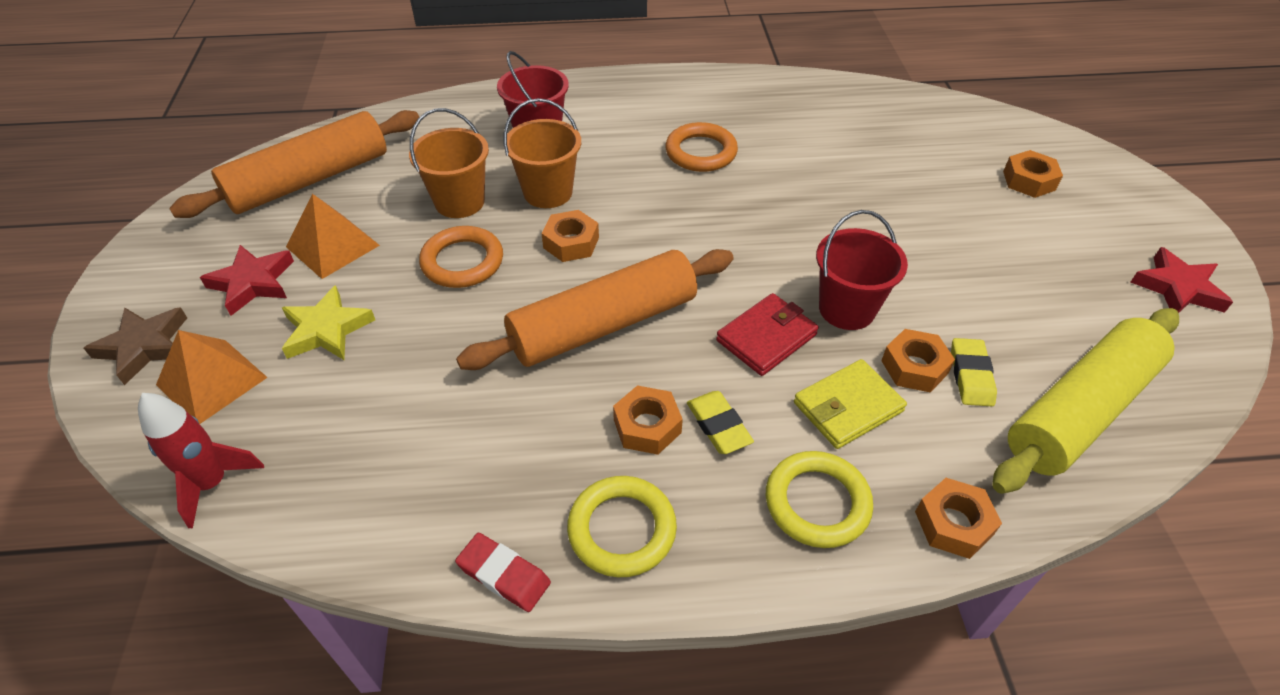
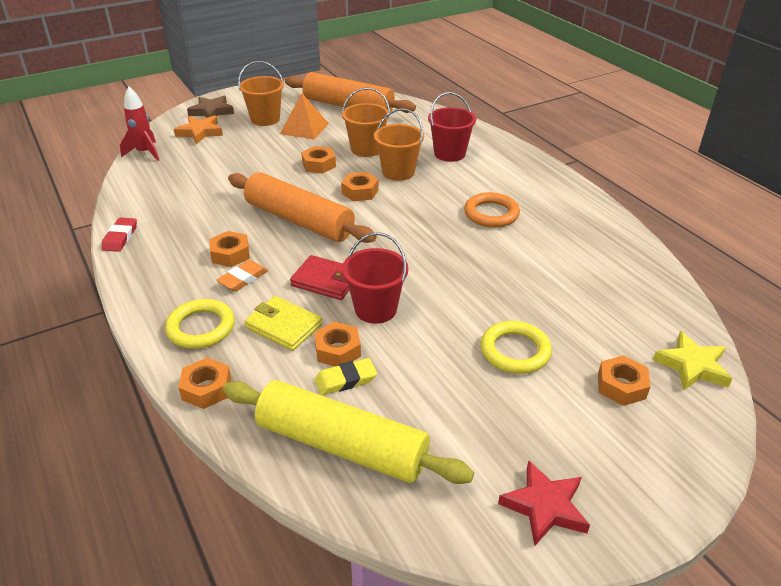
camera: 65 degrees right, 10 degrees down
(212, 381) = (200, 132): orange pyramid -> orange star
(252, 283) = (265, 119): red star -> orange bucket
(327, 329) = (246, 146): yellow star -> yellow star (692, 366)
(462, 262) = (319, 165): orange ring -> orange nut
(622, 529) = (158, 264): yellow ring -> yellow ring (515, 351)
(718, 425) = (243, 278): yellow eraser -> orange eraser

